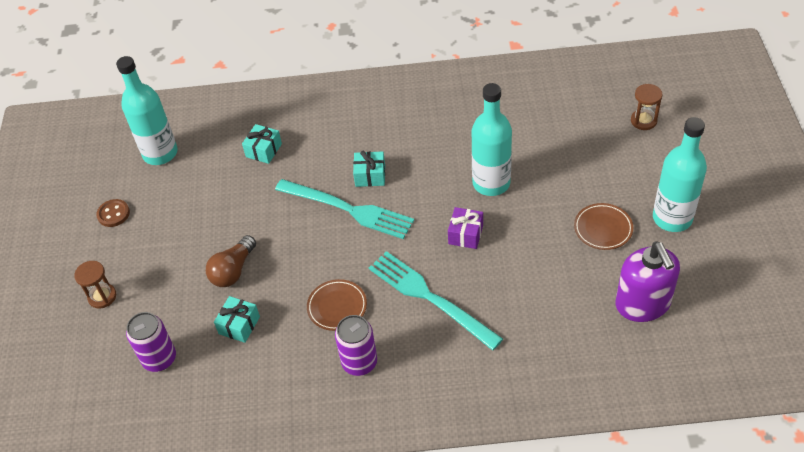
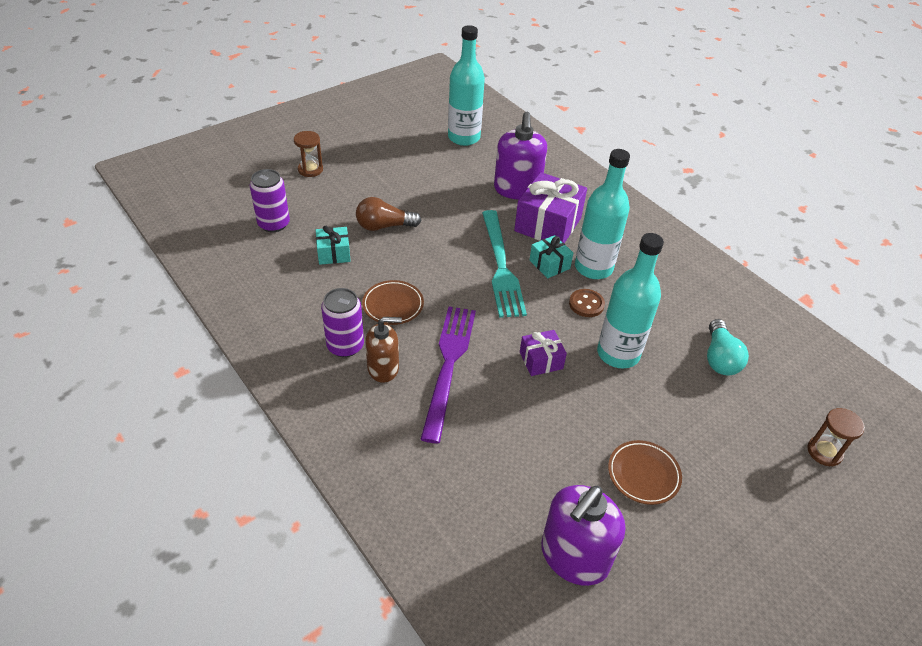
camera: 50 degrees right, 5 degrees down
(113, 214) = (388, 141): brown button -> brown button (586, 304)
(263, 150) = (517, 189): turquoise gift -> purple soap dispenser
(323, 152) = (548, 224): none -> purple gift
(403, 345) = (383, 368): none -> brown soap dispenser
(430, 297) = (448, 365): turquoise fork -> purple fork
(534, 126) = (719, 358): none -> turquoise light bulb
(672, 218) = (716, 538): turquoise bottle -> turquoise bottle (593, 268)

